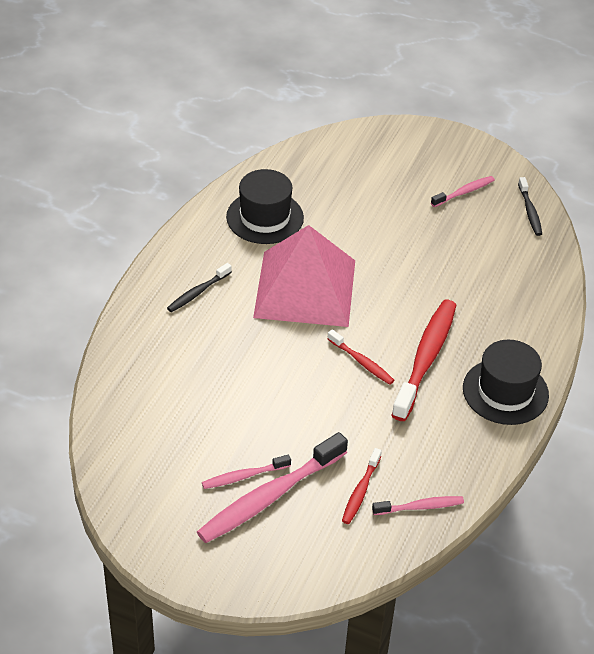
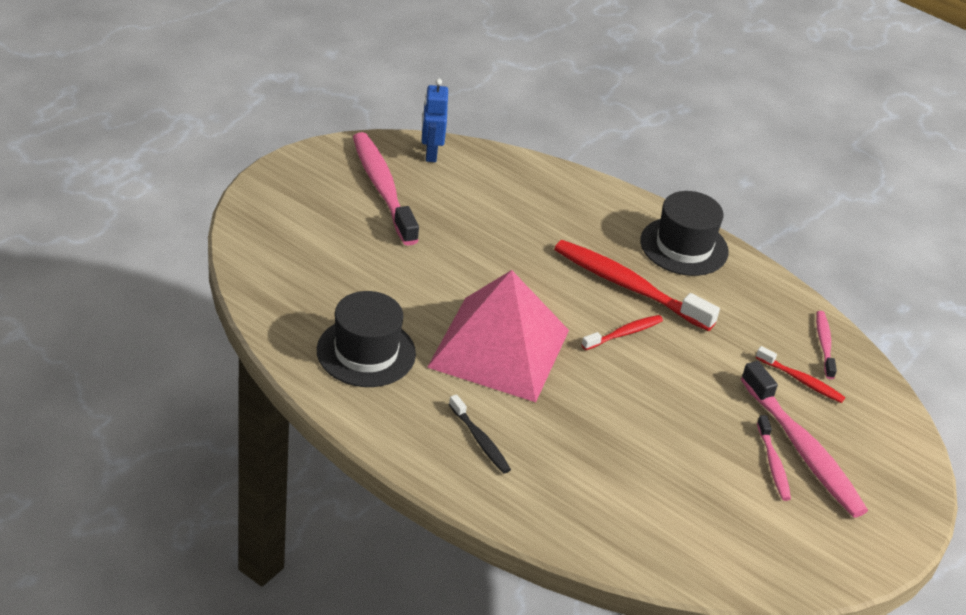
camera: 80 degrees left, 5 degrees down
(464, 192) = (382, 188): pink toothbrush -> pink toothbrush, size x1.96
(530, 211) = (430, 153): black toothbrush -> blue robot

